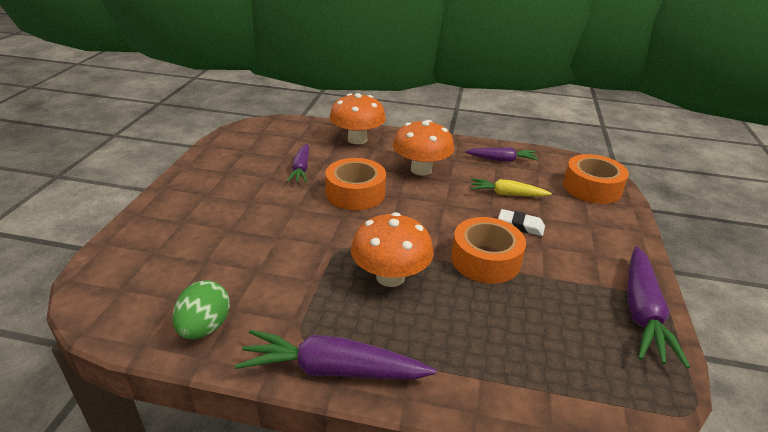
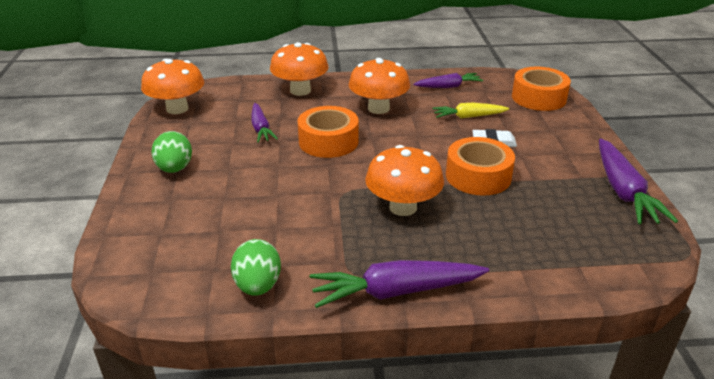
camera: 15 degrees left, 0 degrees up
(204, 192) = (175, 169): none -> green egg
(240, 137) = (177, 108): none -> orange mushroom

